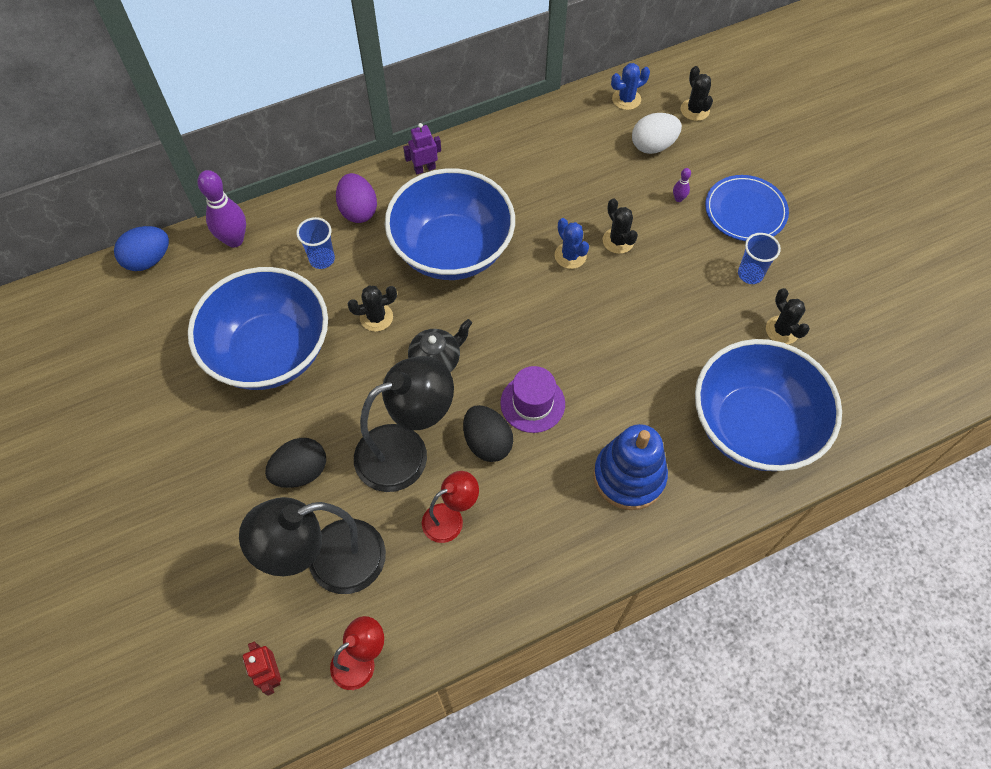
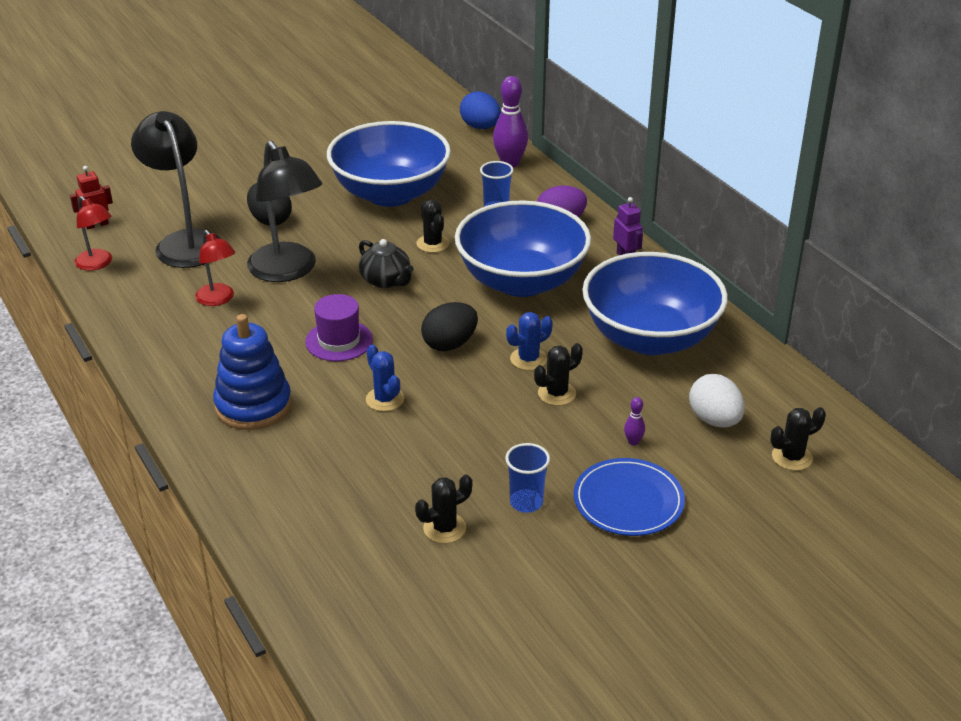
camera: 85 degrees right, 25 degrees down
(487, 442) = (295, 315): black egg -> black egg (450, 344)
(626, 99) = (786, 397): blue cactus -> blue cactus (385, 399)
(753, 426) = (310, 498): blue bowl -> blue bowl (650, 338)

